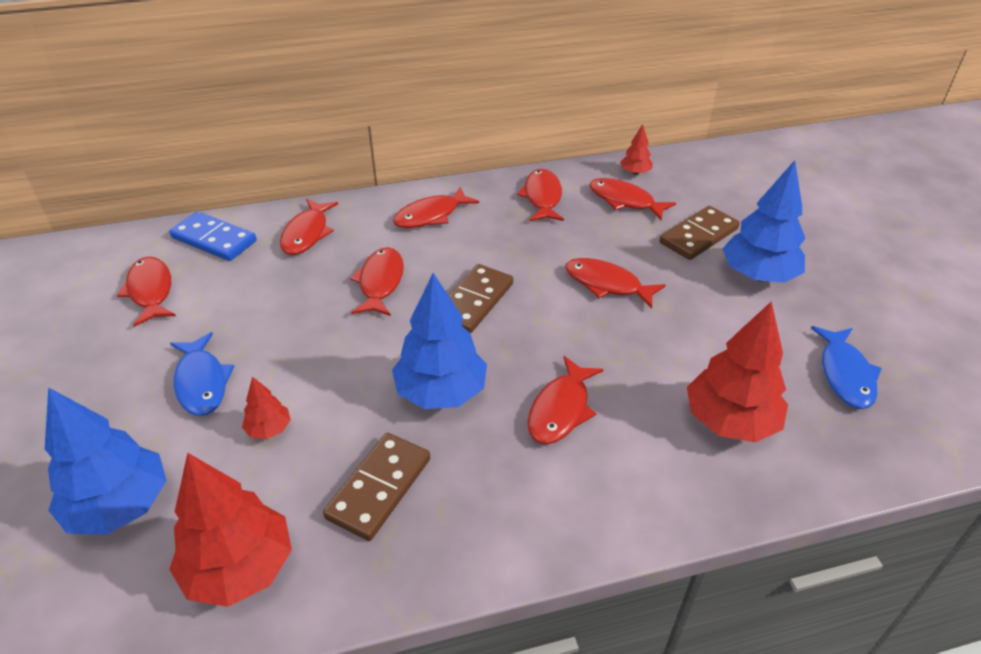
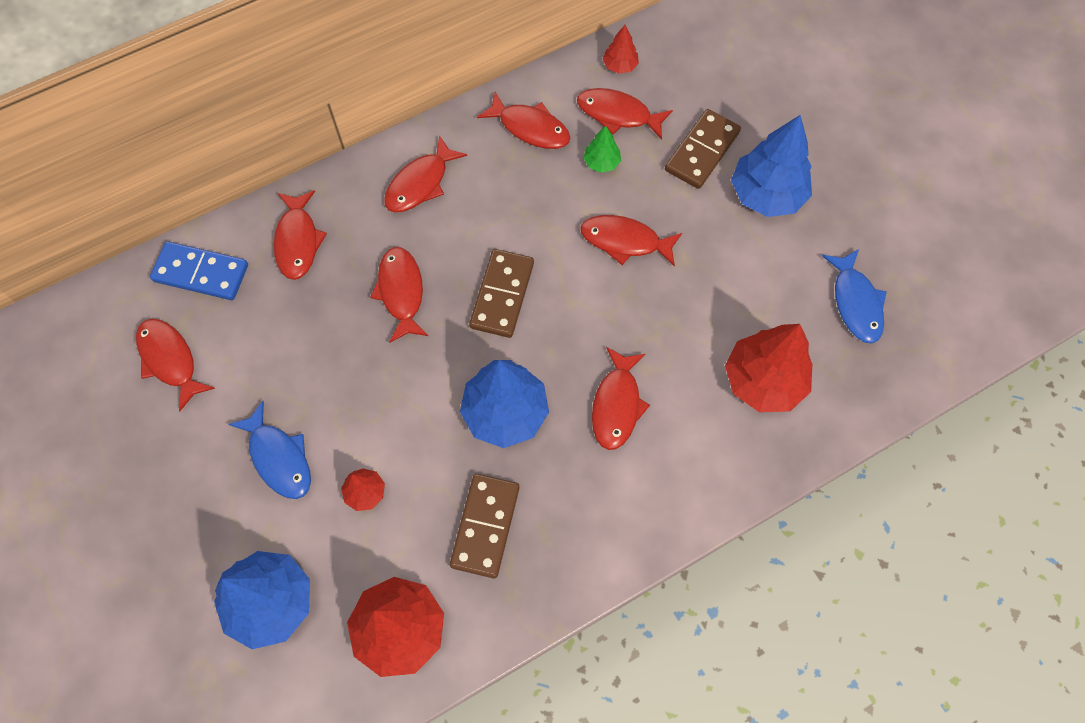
camera: 15 degrees left, 25 degrees up
(542, 197) = (530, 128): red fish -> red fish turned 135 degrees clockwise
(600, 228) = (601, 162): none -> green tree

